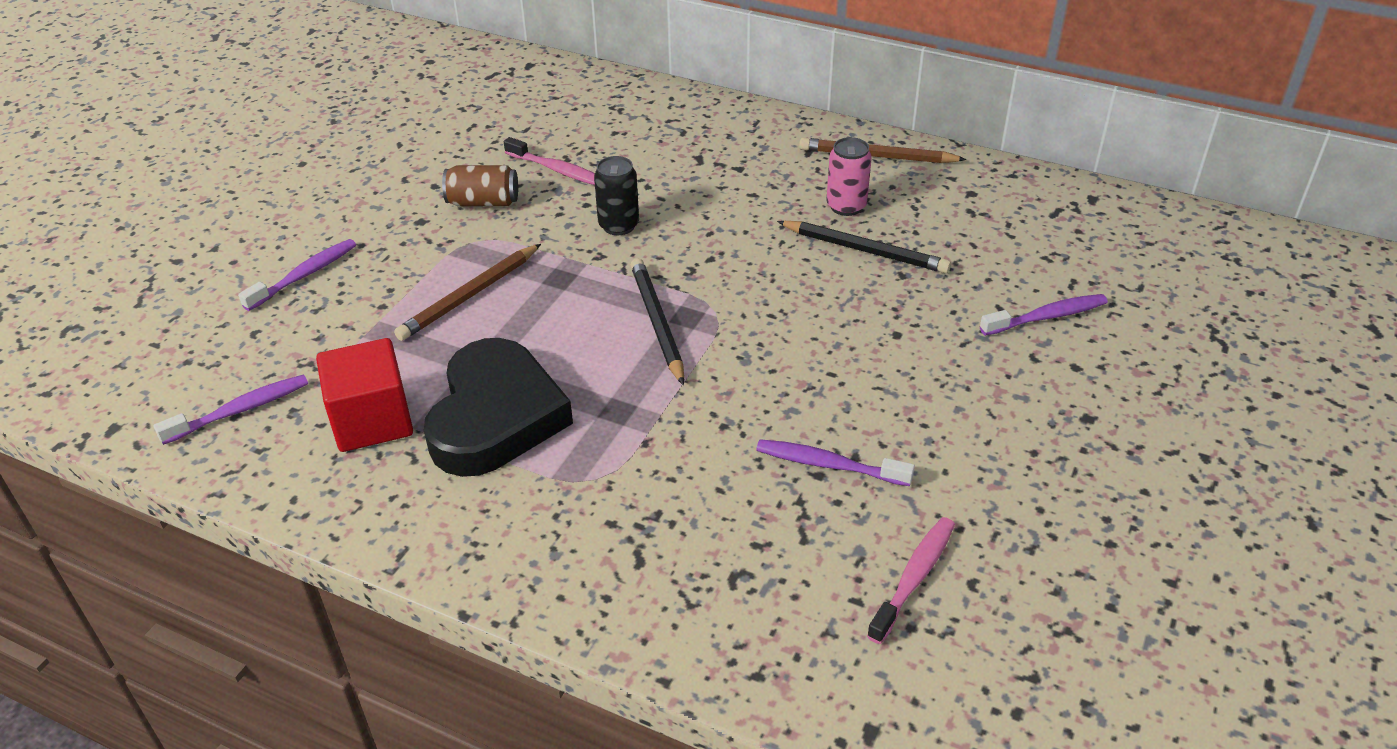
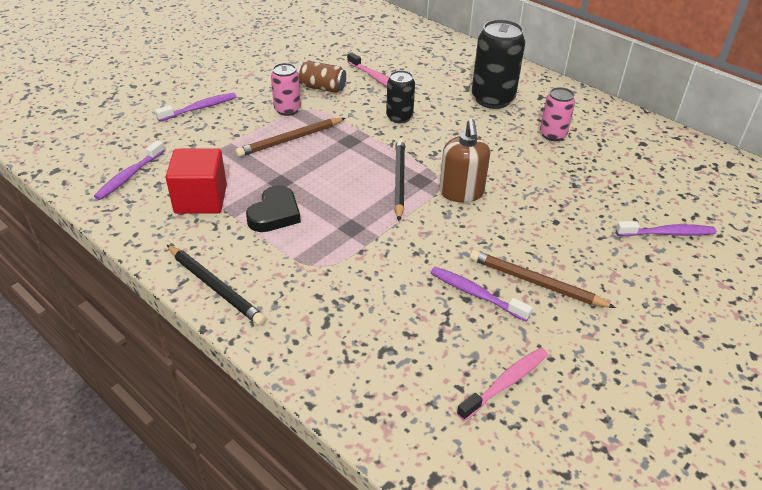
camera: 15 degrees right, 0 degrees up
(240, 410) = (129, 176): purple toothbrush -> purple toothbrush turned 135 degrees clockwise
(444, 249) = (287, 110): none -> pink can
(495, 416) = (275, 214): black heart -> black heart, size x0.57
(742, 169) = (492, 99): none -> black can
(752, 321) = (461, 192): none -> brown soap dispenser
(865, 250) = (555, 164): black pencil -> black pencil (215, 287)
(877, 156) = (586, 108): brown pencil -> brown pencil (536, 282)

